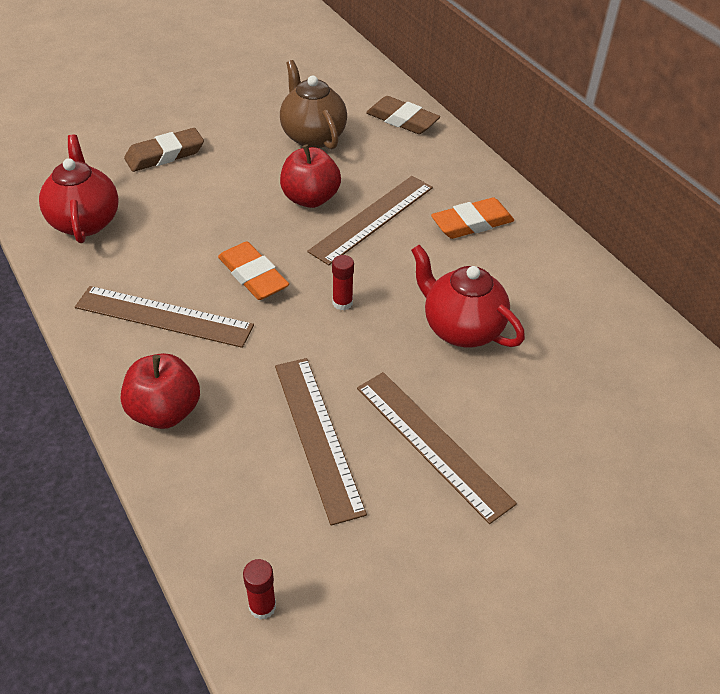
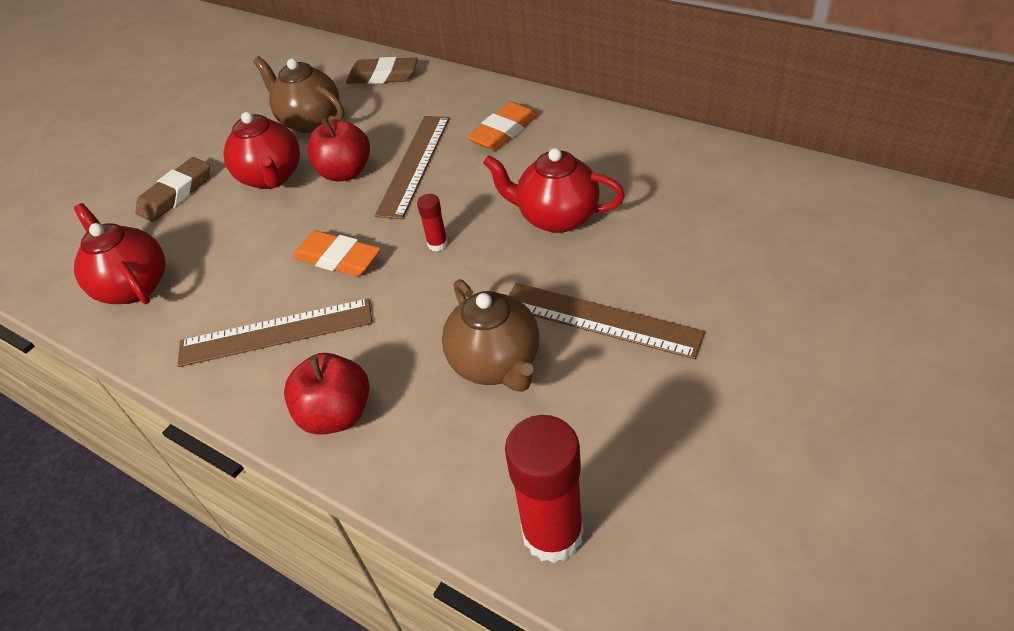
camera: 20 degrees left, 0 degrees up
(248, 175) = (272, 177): none -> red teapot
(262, 606) = (552, 533): red glue stick -> red glue stick, size x2.14
(318, 436) = (496, 363): brown ruler -> brown teapot

